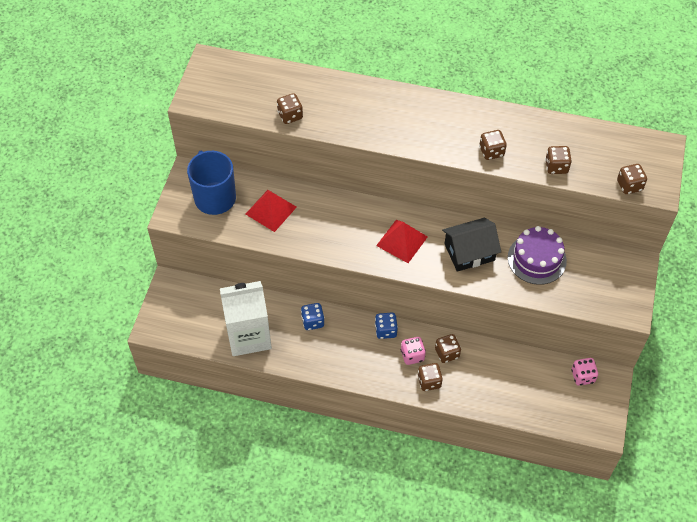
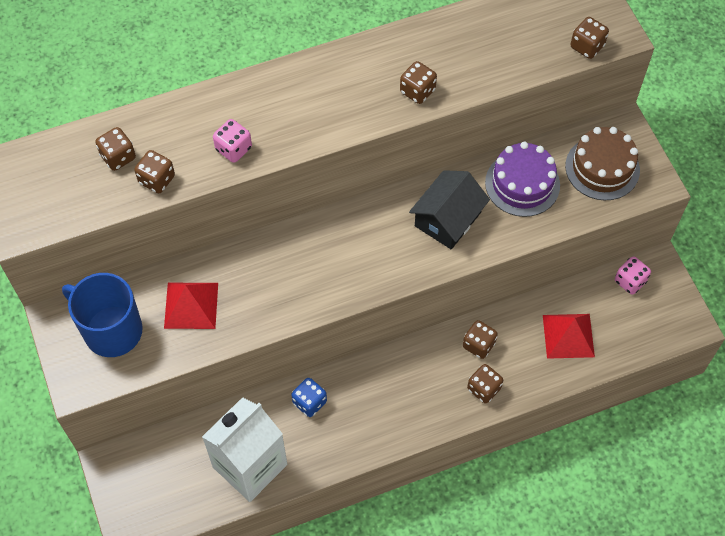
camera: 35 degrees left, 5 degrees up
(385, 330) = (396, 361): blue dice -> none
(402, 241) = (366, 250): red pyramid -> red pyramid (568, 335)
(412, 355) = (445, 371): pink dice -> pink dice (233, 149)
(556, 167) = (498, 68): brown dice -> brown dice (118, 157)
(600, 280) = (602, 168): none -> brown cake

